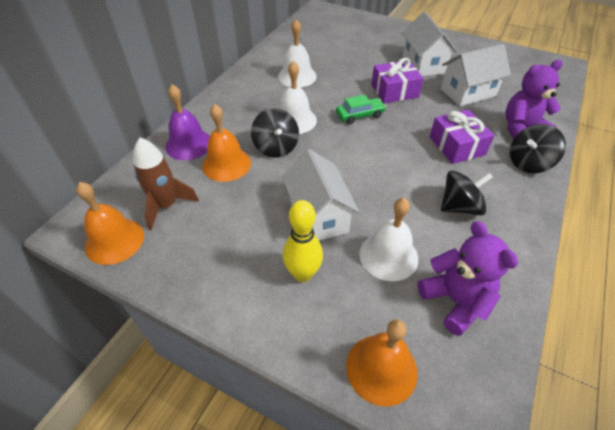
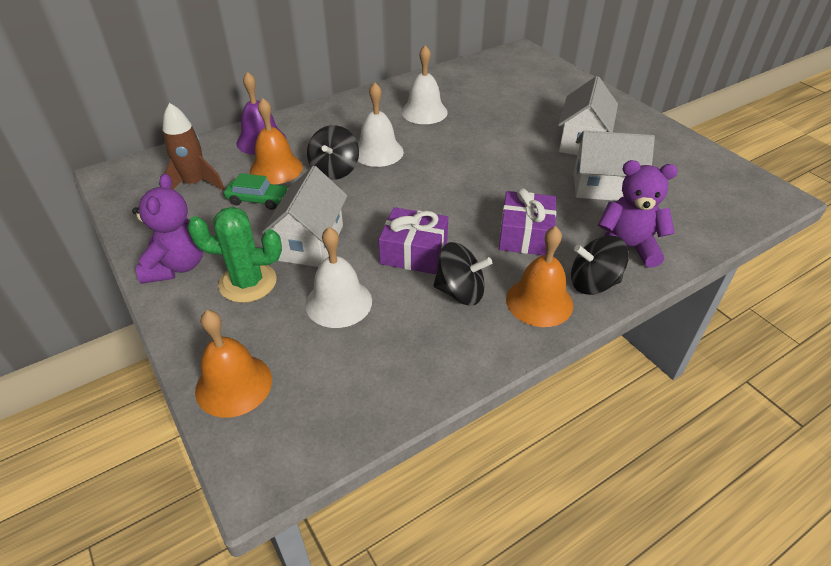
camera: 30 degrees right, 5 degrees down
(114, 240) = (132, 195): orange bell -> orange bell (539, 301)
(303, 273) = (248, 282): yellow bowling pin -> green cactus
(360, 115) = (449, 169): green car -> green car (258, 200)
(394, 91) = (515, 158): purple gift -> purple gift (414, 252)
(455, 301) = (359, 368): purple teddy bear -> purple teddy bear (177, 266)

